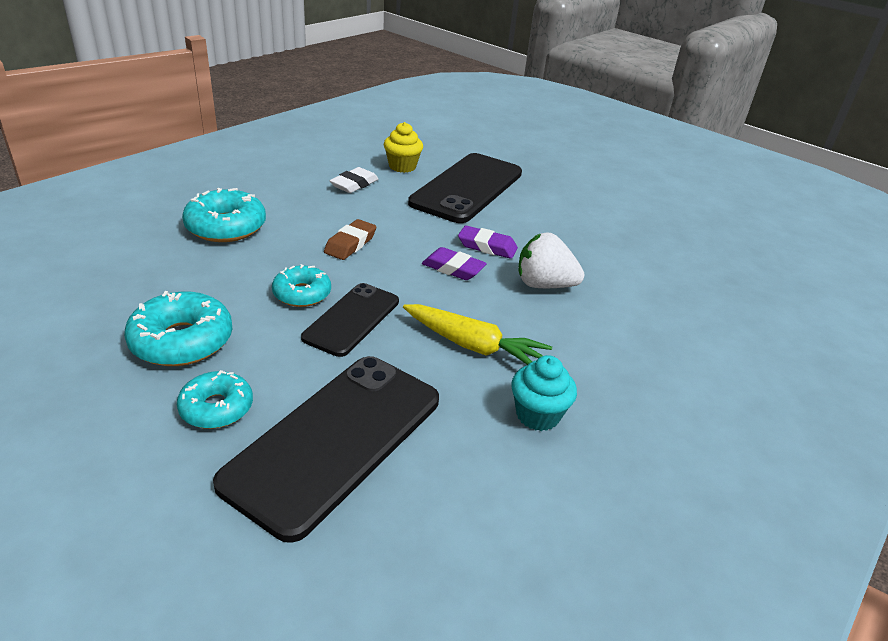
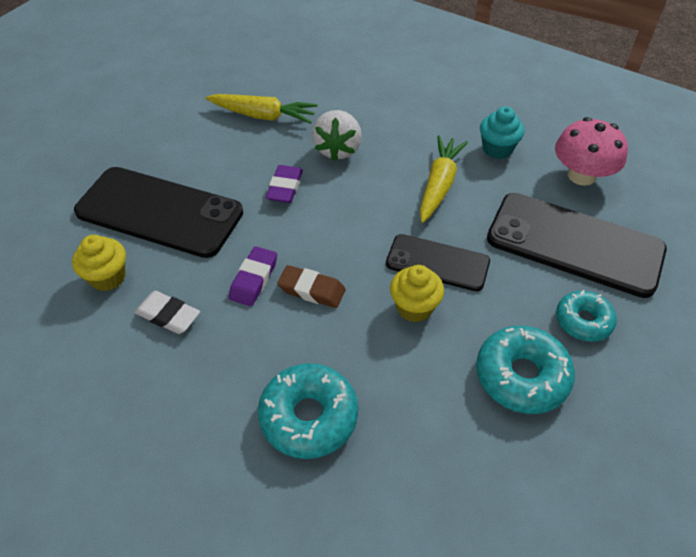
camera: 95 degrees left, 15 degrees up
(302, 294) = (414, 307): turquoise donut -> yellow cupcake
(453, 268) = (332, 207): purple eraser -> purple eraser (254, 279)
(469, 495) = (581, 175): none -> pink mushroom
(601, 247) = (263, 116): none -> yellow carrot

